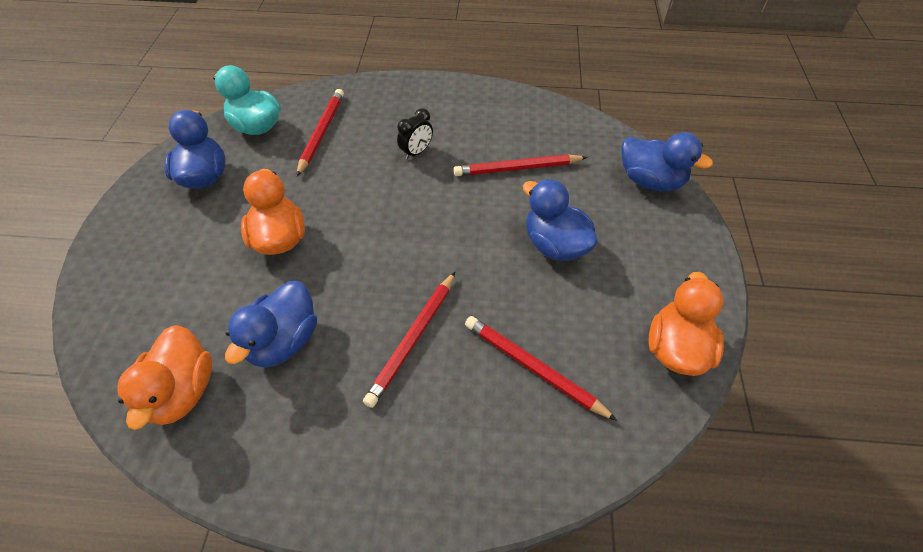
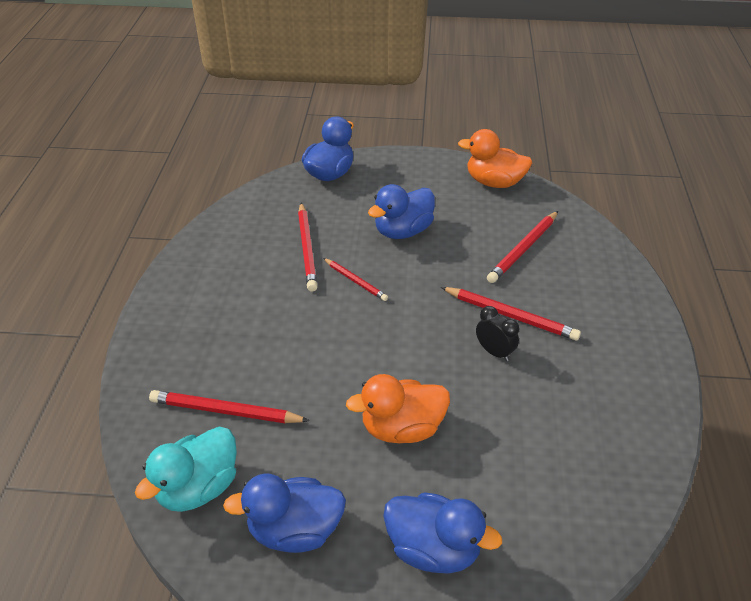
camera: 90 degrees left, 10 degrees down
(182, 391) = (597, 476): orange duck -> none
(283, 341) = (528, 405): blue duck -> blue duck (433, 548)
(416, 152) = (274, 321): black clock -> black clock (494, 352)
(470, 205) = (355, 281): none -> red pencil

